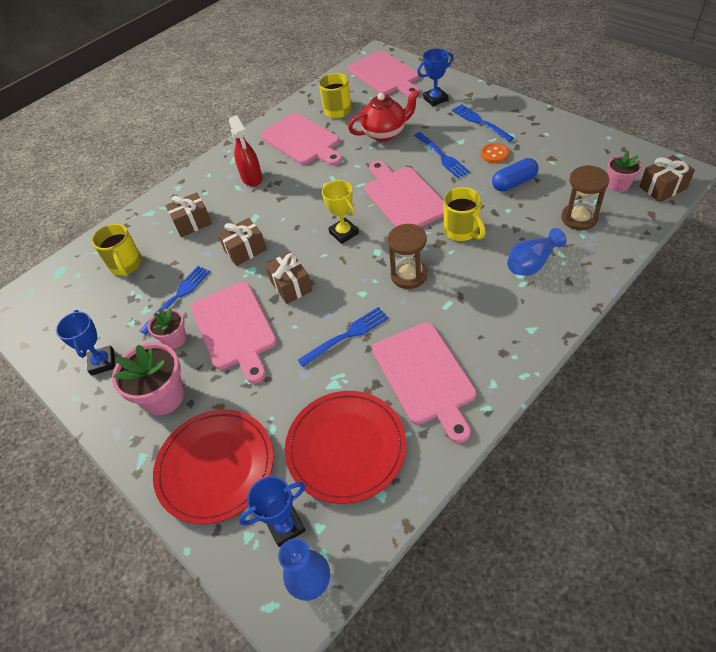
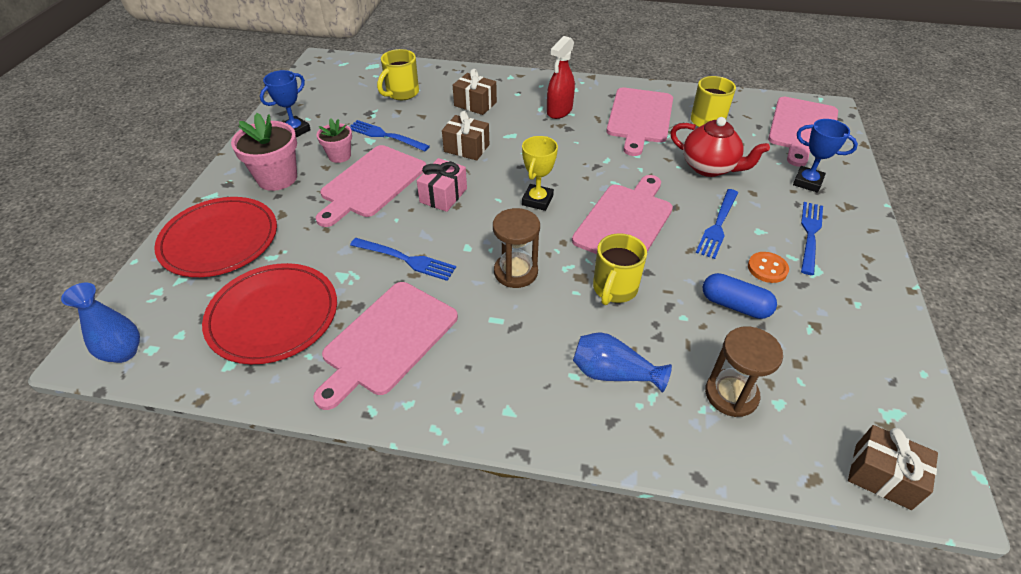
camera: 50 degrees right, 5 degrees down
(177, 297) = (385, 136): blue fork -> blue fork turned 150 degrees counterclockwise
(286, 526) = (174, 311): blue trophy -> none
(291, 286) = (443, 195): brown gift -> pink gift
(618, 185) = (836, 418): pink flower pot -> none

